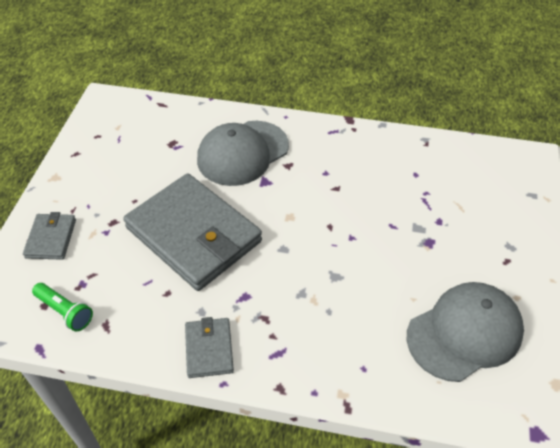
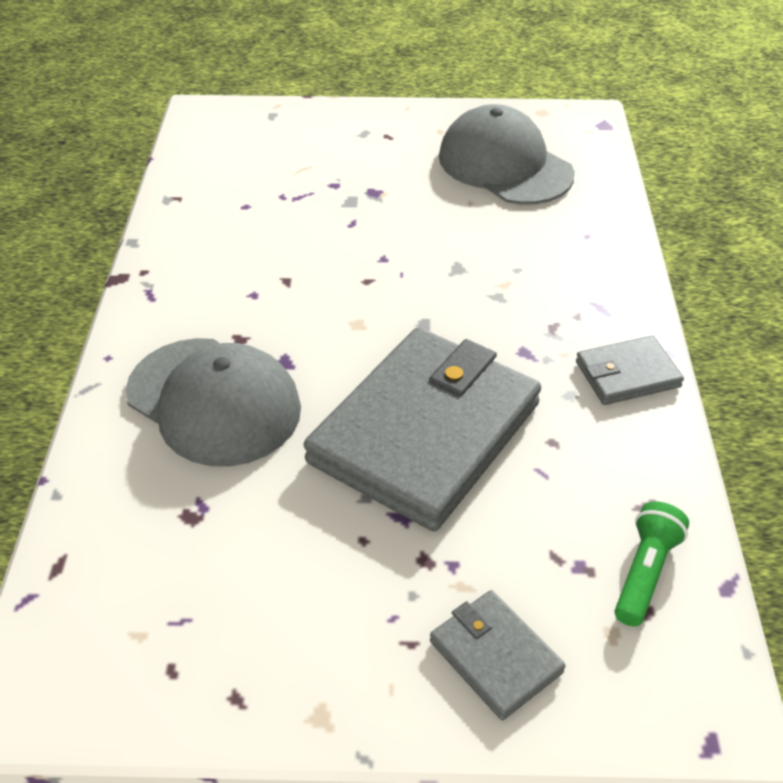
camera: 100 degrees left, 5 degrees down
(51, 238) = (495, 656): grey wallet -> grey wallet turned 60 degrees clockwise

